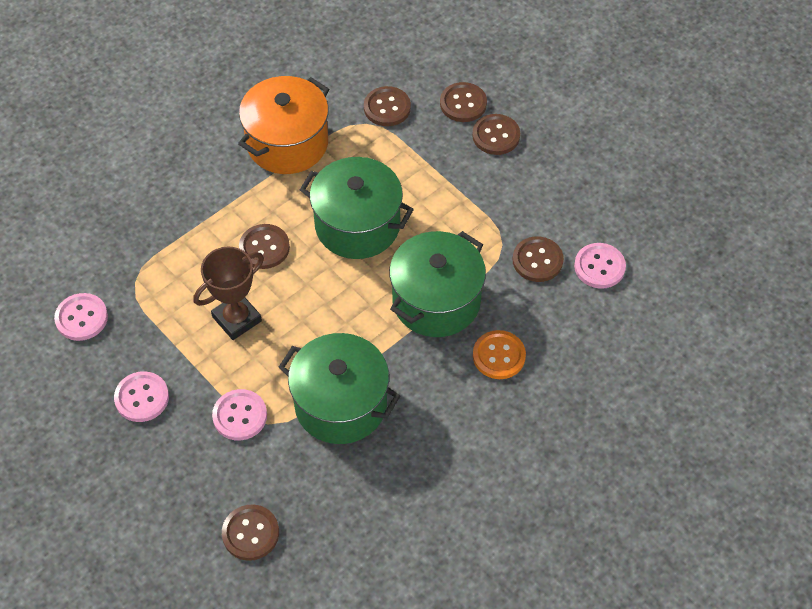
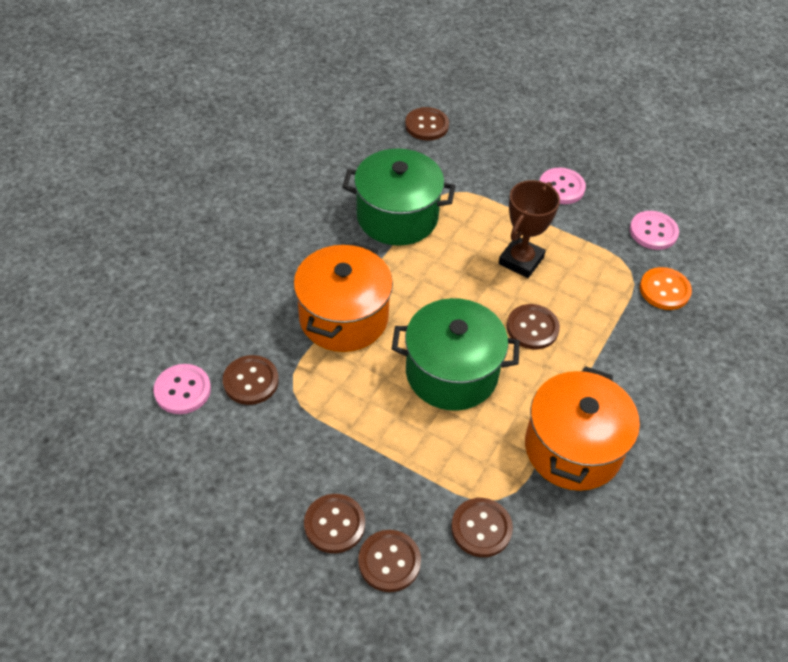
camera: 160 degrees right, 5 degrees down
(240, 416) = (476, 192): pink button -> none
(436, 301) = (343, 317): green pot -> orange pot
(499, 356) = (269, 283): orange button -> orange button (664, 290)

